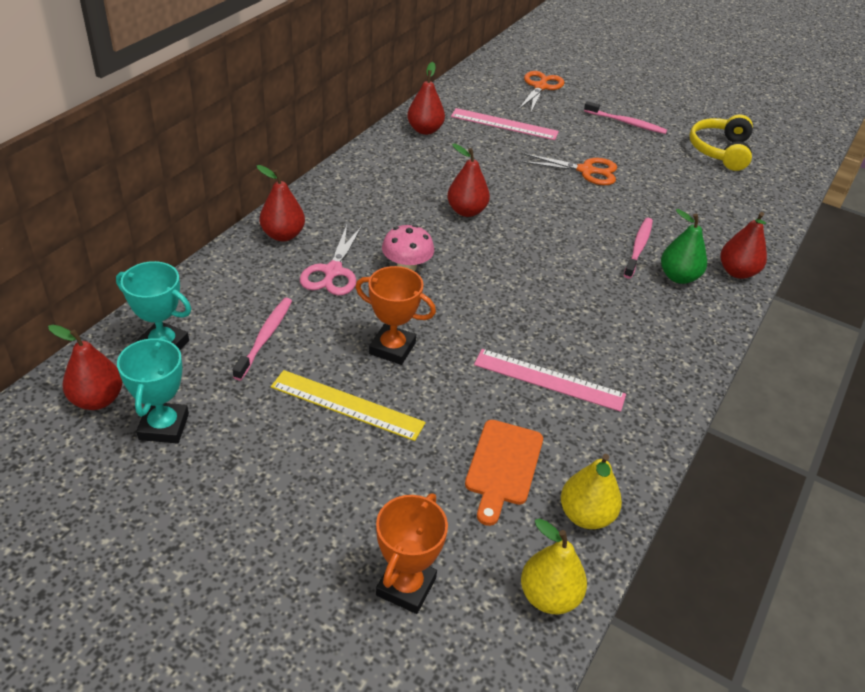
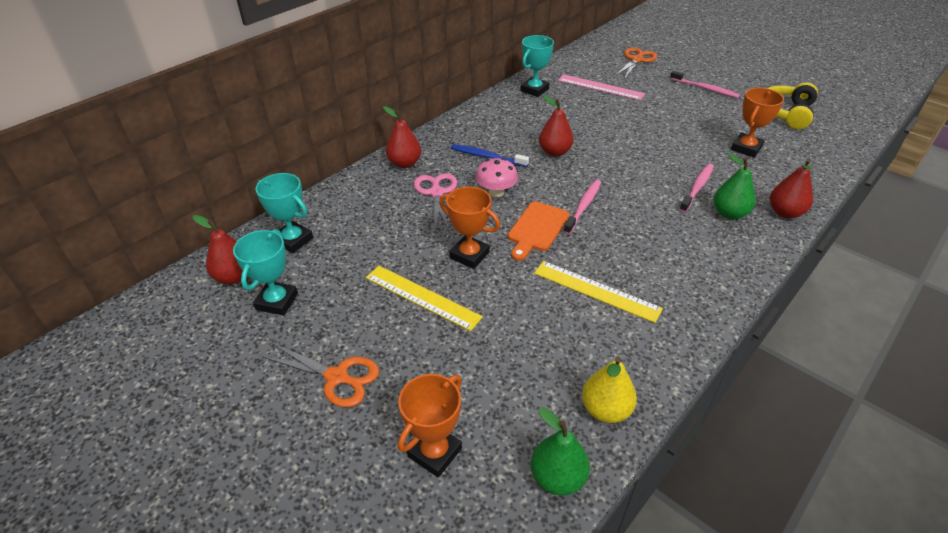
camera: 15 degrees right, 0 degrees up
(265, 337) = (371, 239): pink toothbrush -> pink toothbrush (583, 206)
(333, 272) = (436, 193): pink scissors -> pink scissors turned 150 degrees clockwise
(385, 221) = (487, 157): none -> blue toothbrush
(425, 130) = (534, 90): red pear -> turquoise trophy
(503, 466) = (541, 360): orange cutting board -> orange cutting board (537, 229)
(549, 379) = (596, 290): pink ruler -> yellow ruler
(549, 596) = (557, 477): yellow pear -> green pear
(586, 171) = (663, 125): orange scissors -> orange scissors (337, 377)
(684, 196) = (746, 148): none -> orange trophy

